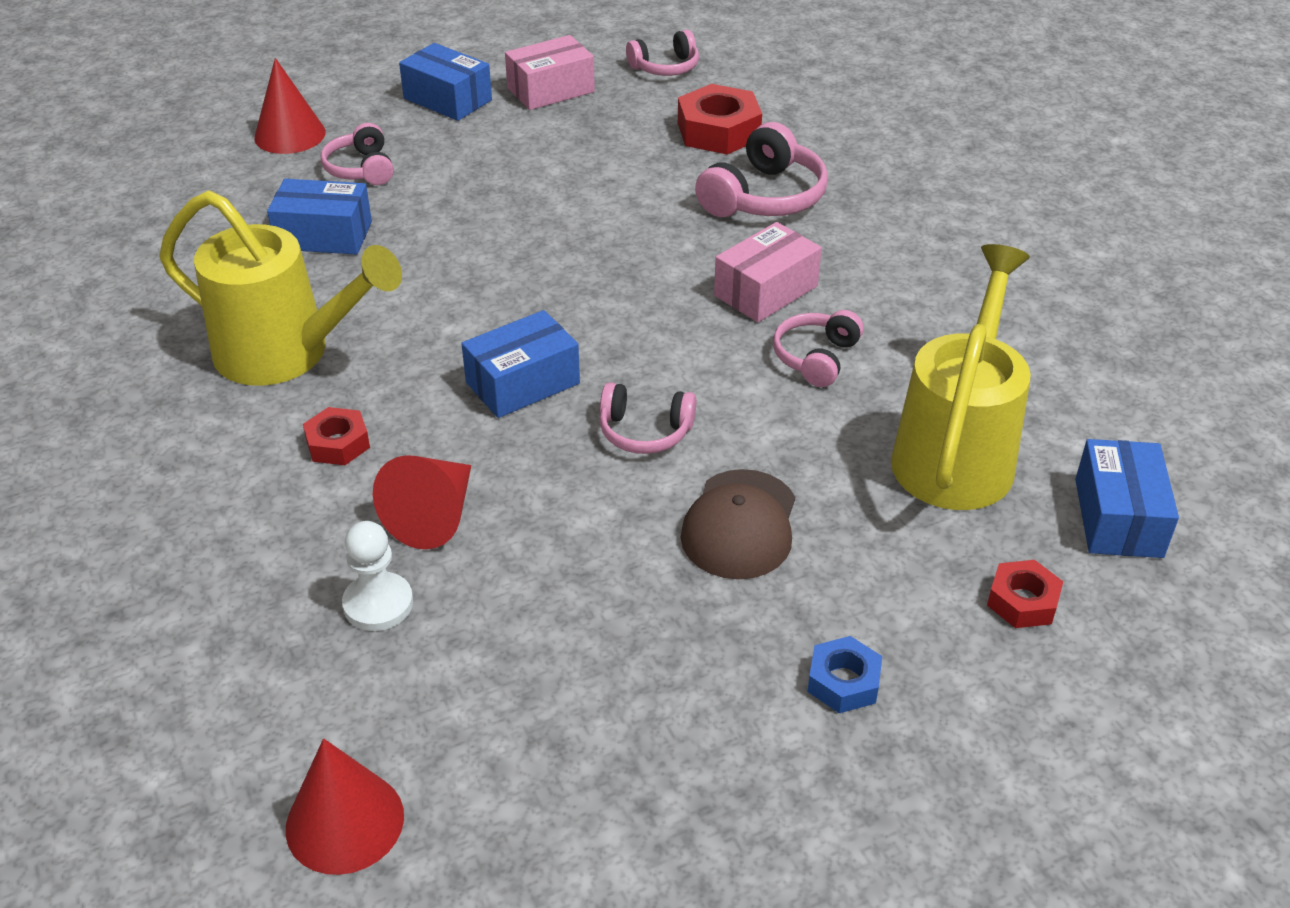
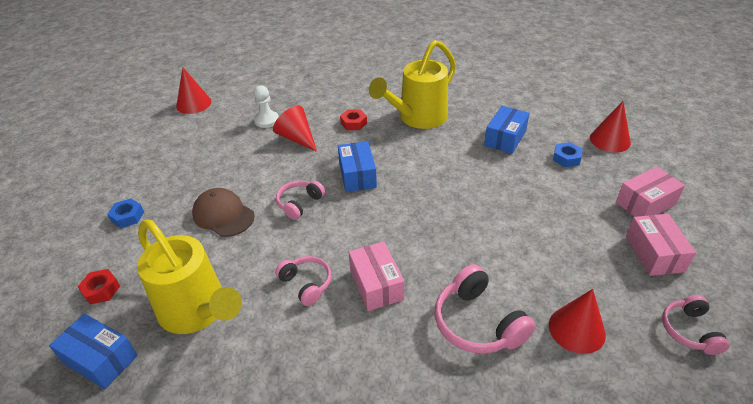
camera: 115 degrees right, 0 degrees up
(361, 169) = (566, 158): pink headphones -> blue nut
(448, 99) = (645, 203): blue box -> pink box
(718, 131) = (576, 329): red nut -> red cone

